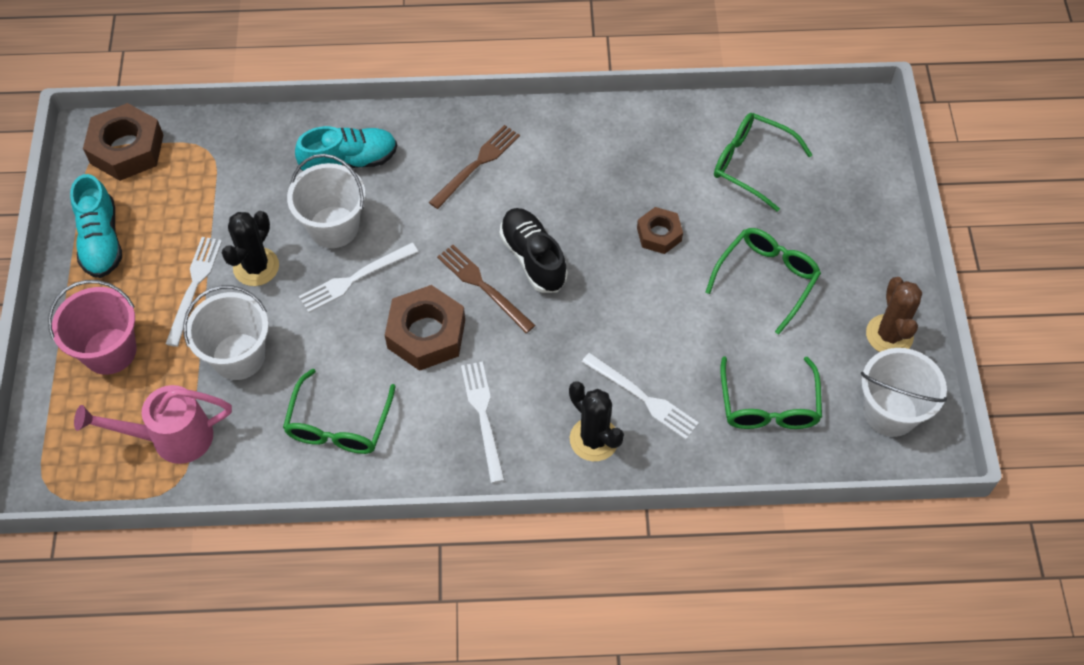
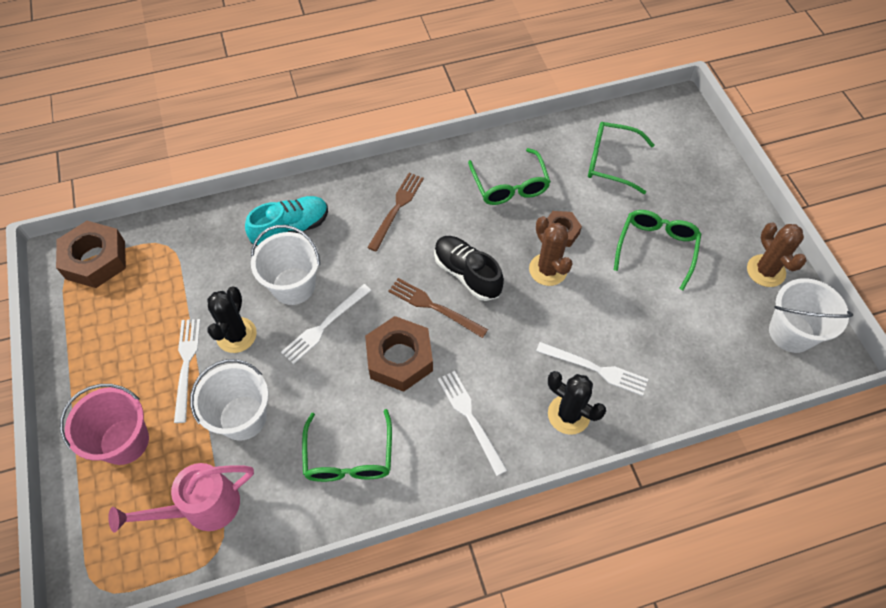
camera: 15 degrees left, 0 degrees up
(101, 240) = (92, 344): turquoise shoe -> none
(628, 274) = (548, 270): none -> brown cactus
(768, 405) = (697, 350): green glasses -> green glasses (510, 186)

